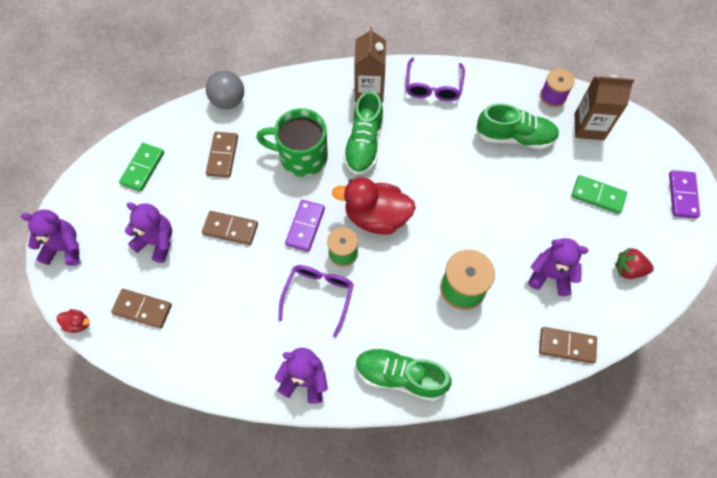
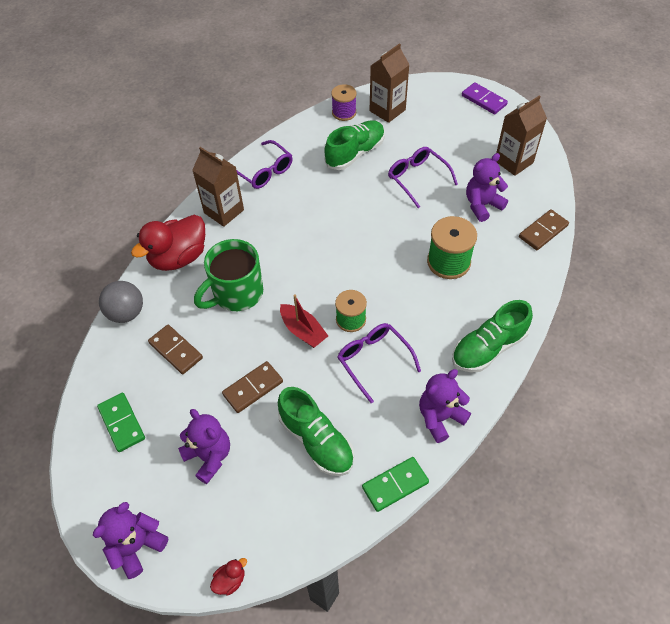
camera: 50 degrees left, 10 degrees down
(142, 309) = (266, 510): brown domino -> none
(157, 242) = (209, 456): purple teddy bear -> purple teddy bear turned 75 degrees clockwise
(305, 226) = (303, 331): purple domino -> red boat
(364, 144) = (268, 245): green shoe -> green shoe (316, 441)
(376, 217) = (340, 278): red duck -> red duck (178, 257)
(532, 203) = (417, 178): none -> purple glasses
(598, 195) = (444, 140): green domino -> green domino (395, 485)
(628, 269) = (513, 162): red strawberry -> brown carton

